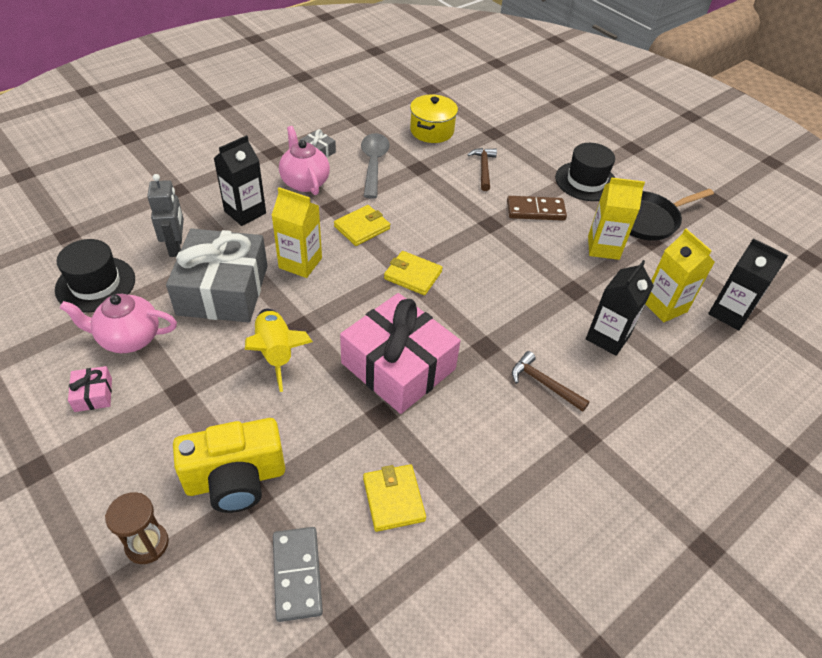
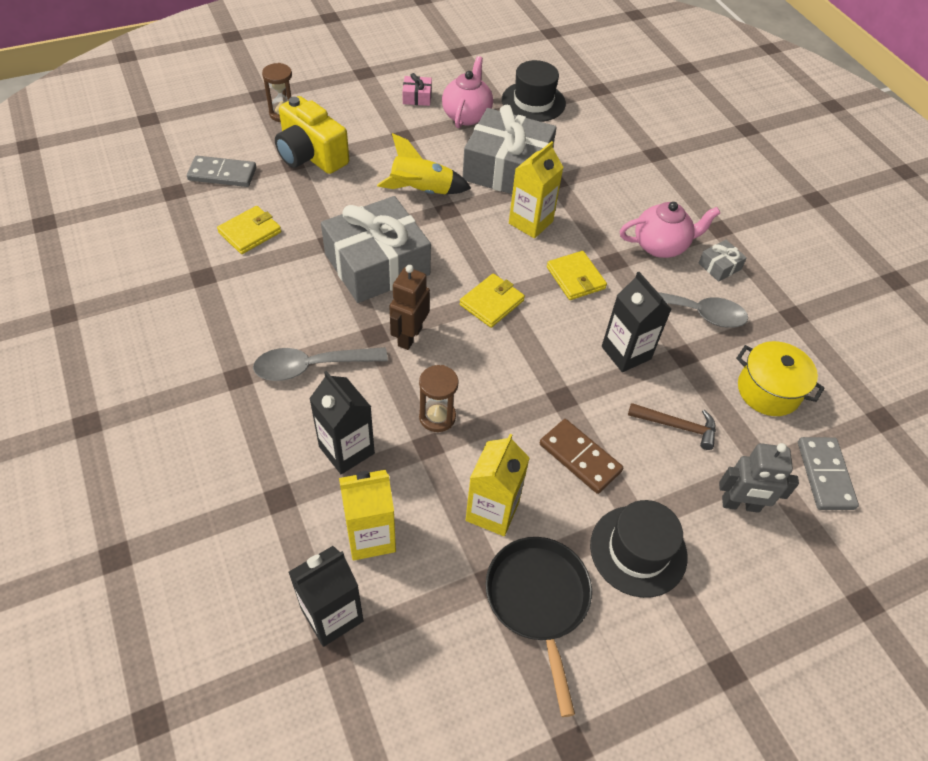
camera: 105 degrees right, 5 degrees up
(176, 247) = (570, 147): grey robot -> grey robot (740, 505)
(236, 479) = (311, 155): yellow camera -> yellow camera turned 45 degrees counterclockwise
(245, 212) = (614, 195): black carton -> black carton (626, 353)
(393, 499) = (250, 232): yellow wallet -> yellow wallet turned 45 degrees counterclockwise
(398, 366) = (377, 264): pink gift -> grey gift
(476, 322) = (409, 336): none -> brown robot
(486, 111) = (825, 475): none -> grey domino
(535, 210) = (580, 457): brown domino -> brown domino turned 60 degrees counterclockwise
(544, 384) = (311, 367): brown hammer -> grey spoon
(546, 289) = (437, 417): none -> brown hourglass

